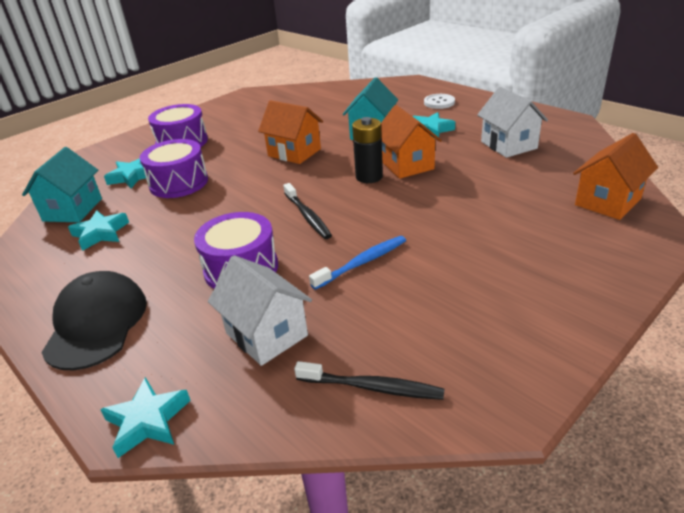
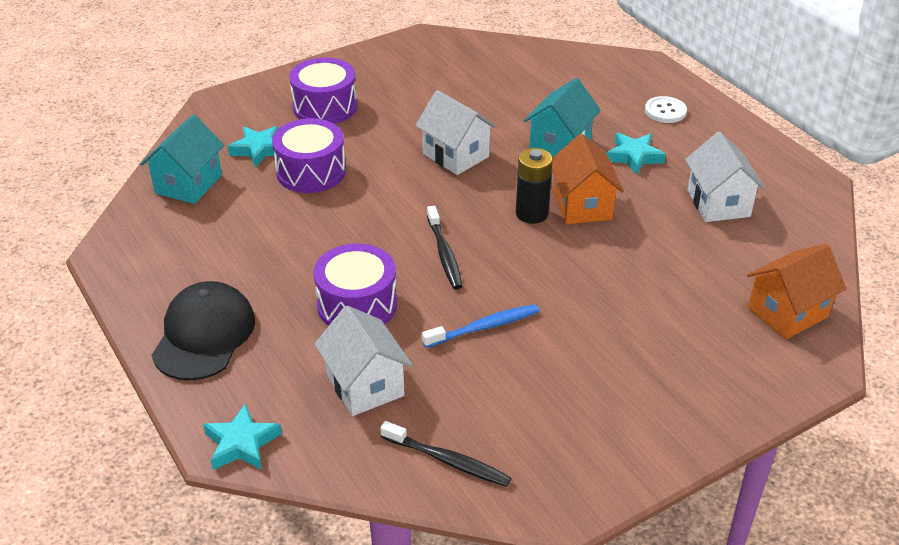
camera: 10 degrees right, 5 degrees up
(100, 233) = (216, 225): turquoise star -> none
(294, 152) = (455, 155): orange house -> white house

